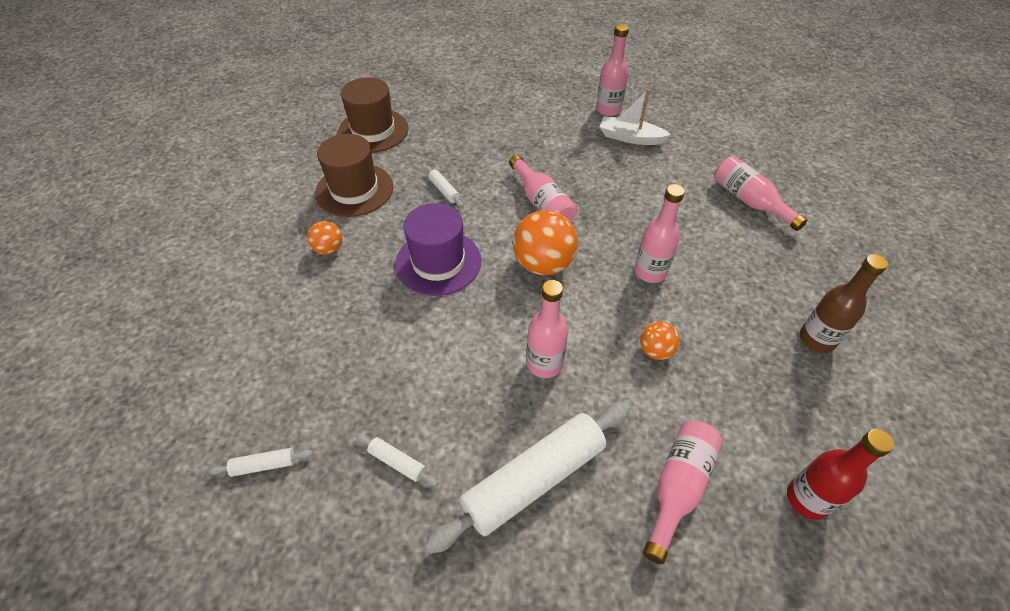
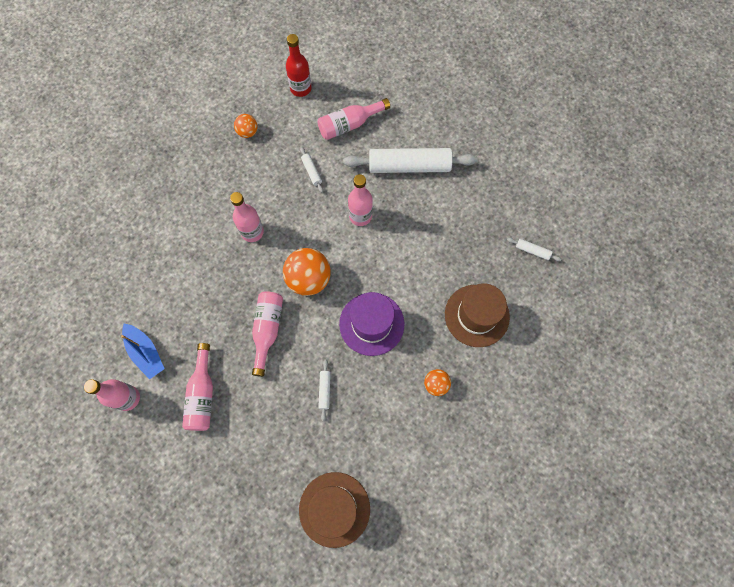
camera: 145 degrees left, 20 degrees up
(354, 190) = (389, 437): brown hat -> brown hat (477, 315)
(397, 462) = (467, 212): white rolling pin -> white rolling pin (312, 171)
(630, 138) = (146, 353): white boat -> blue boat
(655, 350) = (297, 186): orange ball -> orange ball (247, 132)
(749, 201) = (136, 240): pink bottle -> pink bottle (202, 394)
(816, 339) = (211, 140): brown bottle -> none

